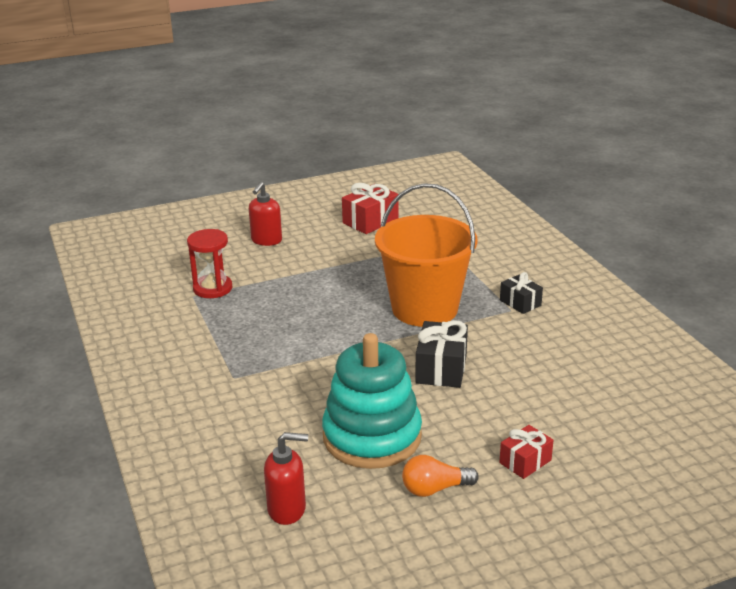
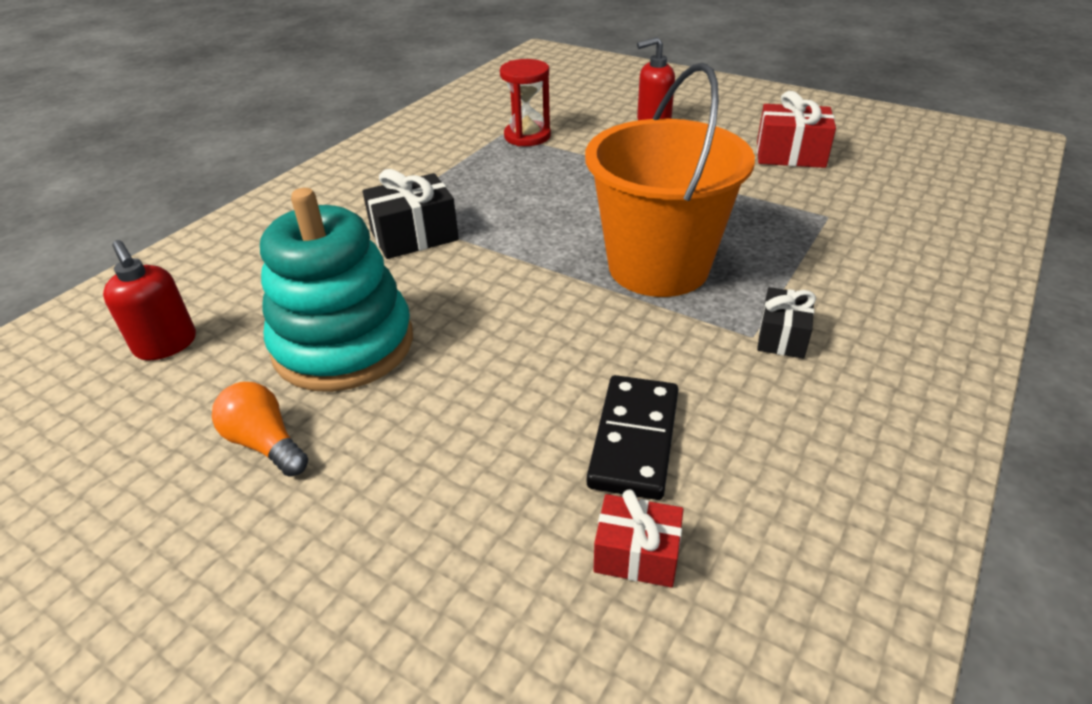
camera: 55 degrees right, 10 degrees up
(441, 369) = (538, 336): black gift -> black gift (414, 236)
(525, 461) = (385, 509): red gift -> red gift (636, 554)
(547, 373) = (634, 439): none -> black domino

